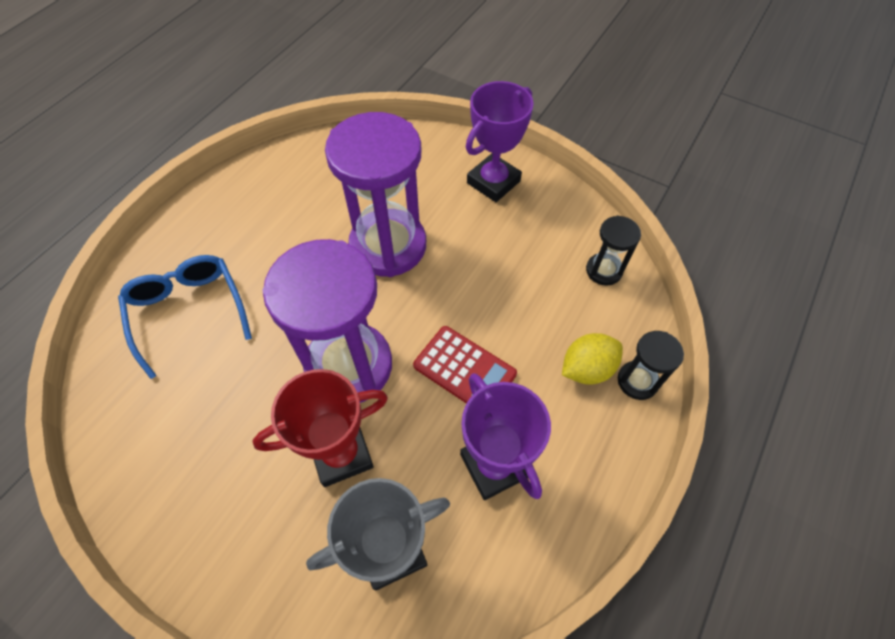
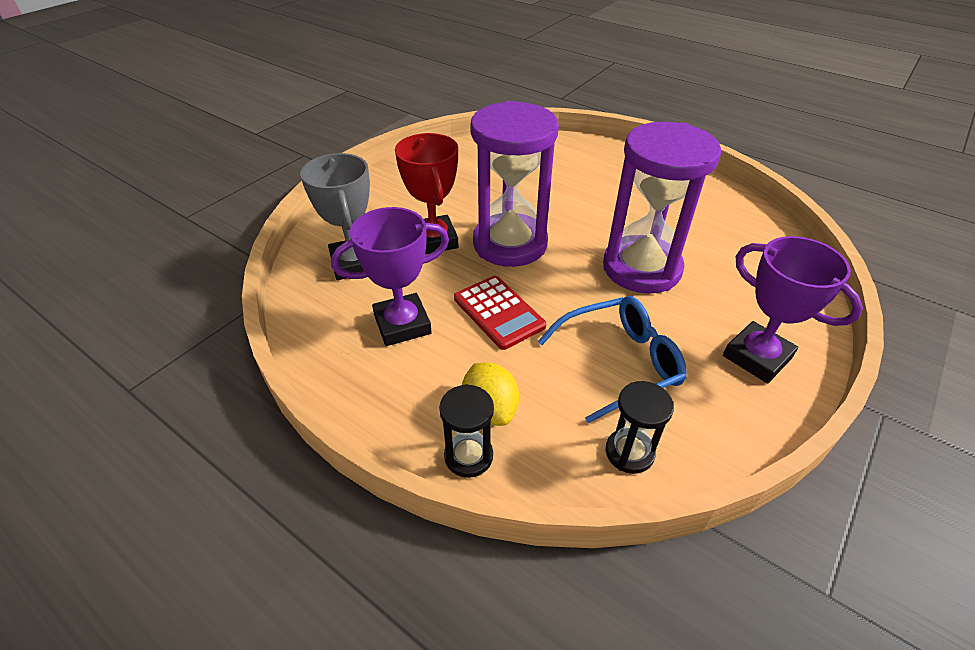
camera: 95 degrees right, 15 degrees down
(188, 312) = (562, 168): blue glasses -> blue glasses (619, 363)
(464, 370) = (498, 312): red calculator -> red calculator turned 75 degrees counterclockwise

